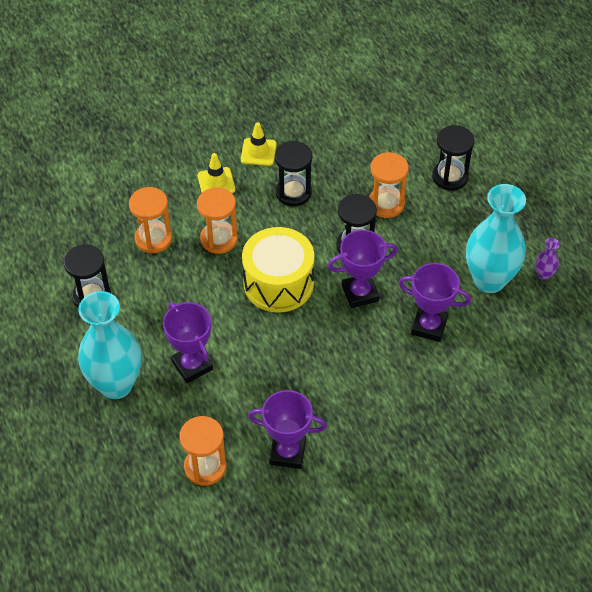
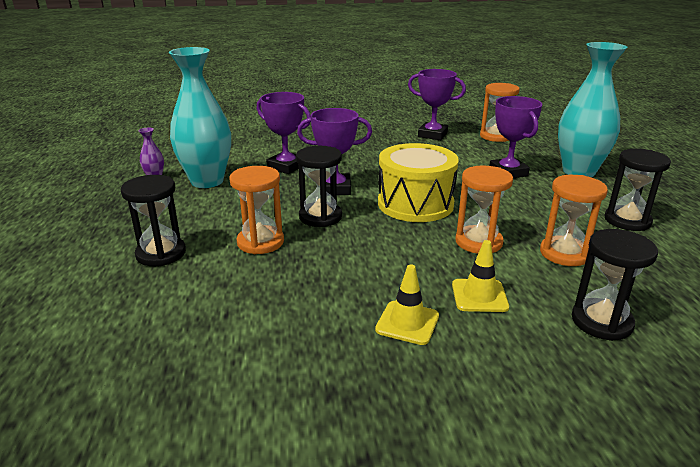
camera: 165 degrees left, 25 degrees down
(293, 192) = (371, 269): black hourglass -> black hourglass (601, 322)

